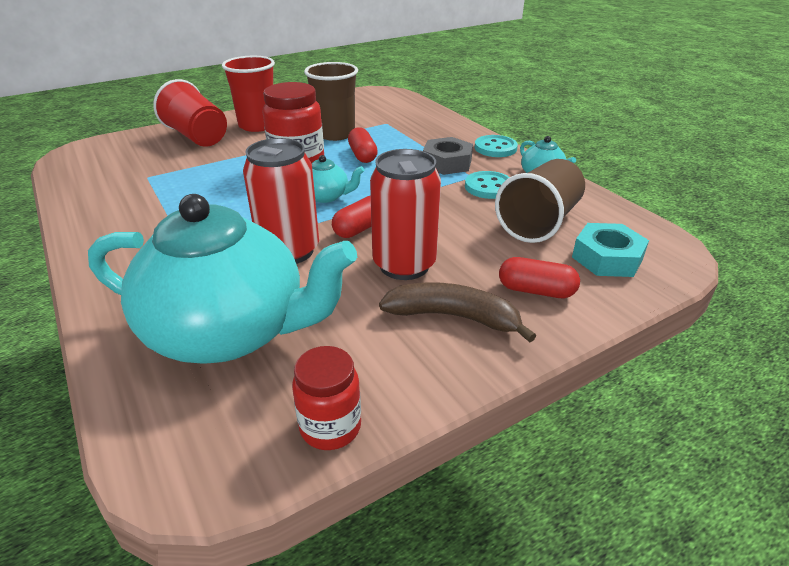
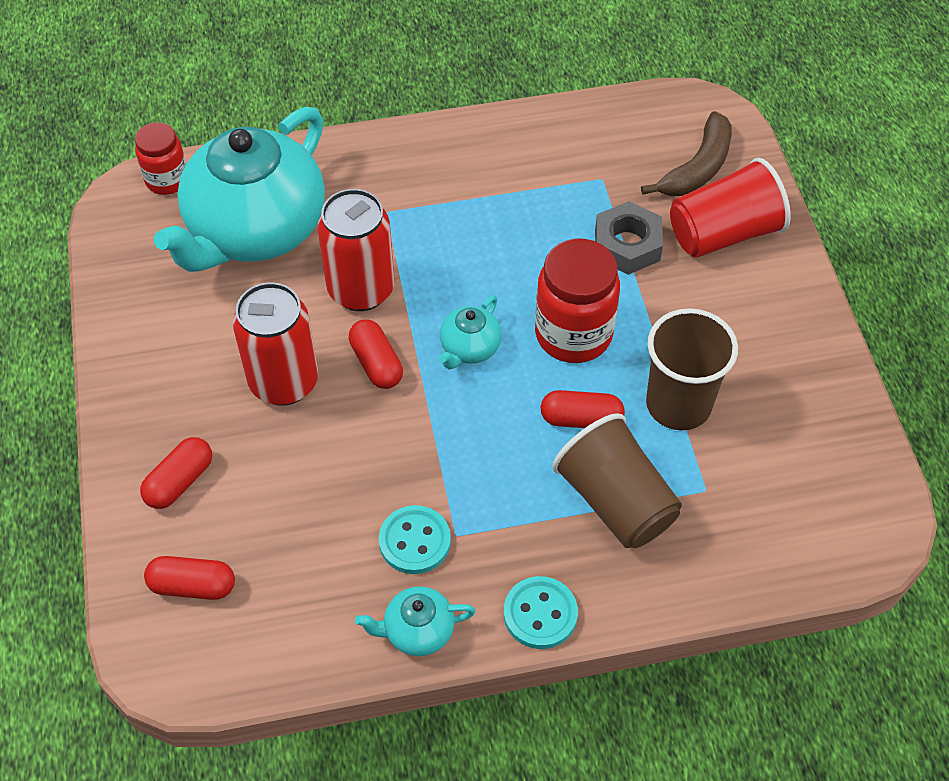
camera: 110 degrees right, 20 degrees up
(258, 125) = (748, 310): red cup -> none
(330, 427) = (115, 275): red jar -> red jar (167, 180)
(447, 163) = (512, 520): grey nut -> grey nut (627, 245)
(453, 317) = (183, 394): brown banana -> brown banana (697, 168)
(539, 222) = (299, 555): brown cup -> brown cup (615, 501)
(607, 258) = (192, 585): turquoise nut -> red capsule

